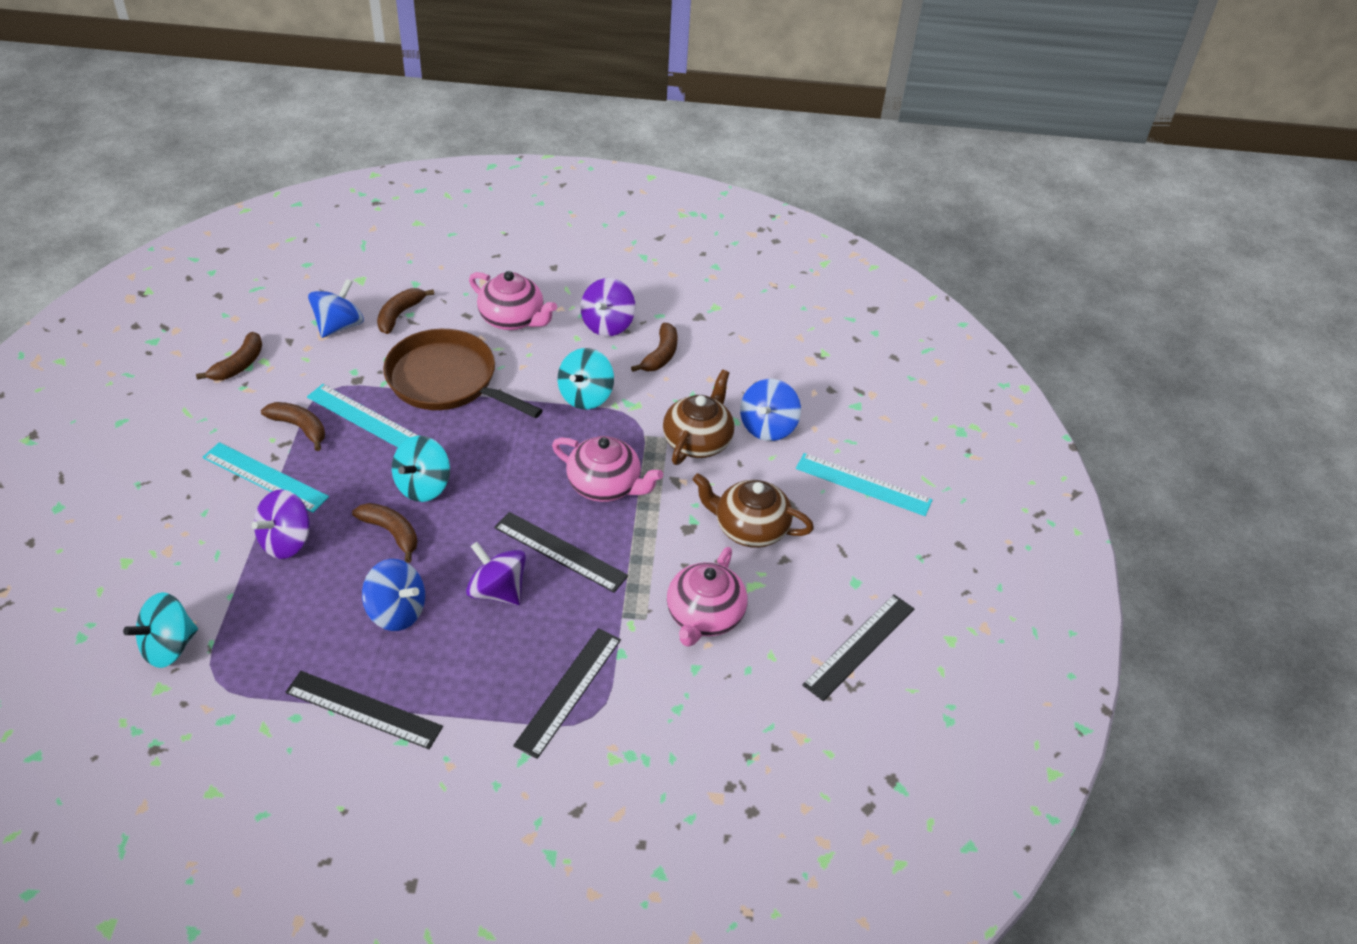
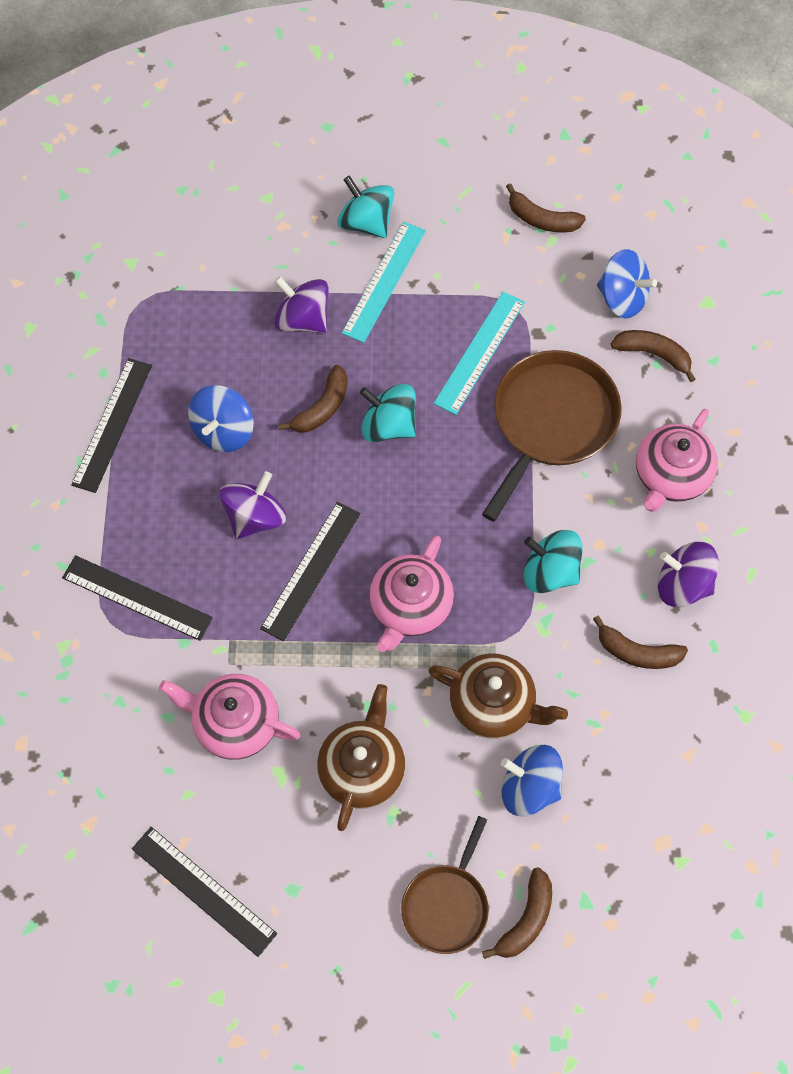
camera: 90 degrees right, 20 degrees up
(169, 646) = (174, 257): turquoise spinning top -> turquoise spinning top (366, 222)
(299, 427) = (457, 295): brown banana -> brown banana (526, 920)
(863, 484) = (447, 905): turquoise ruler -> brown pan

